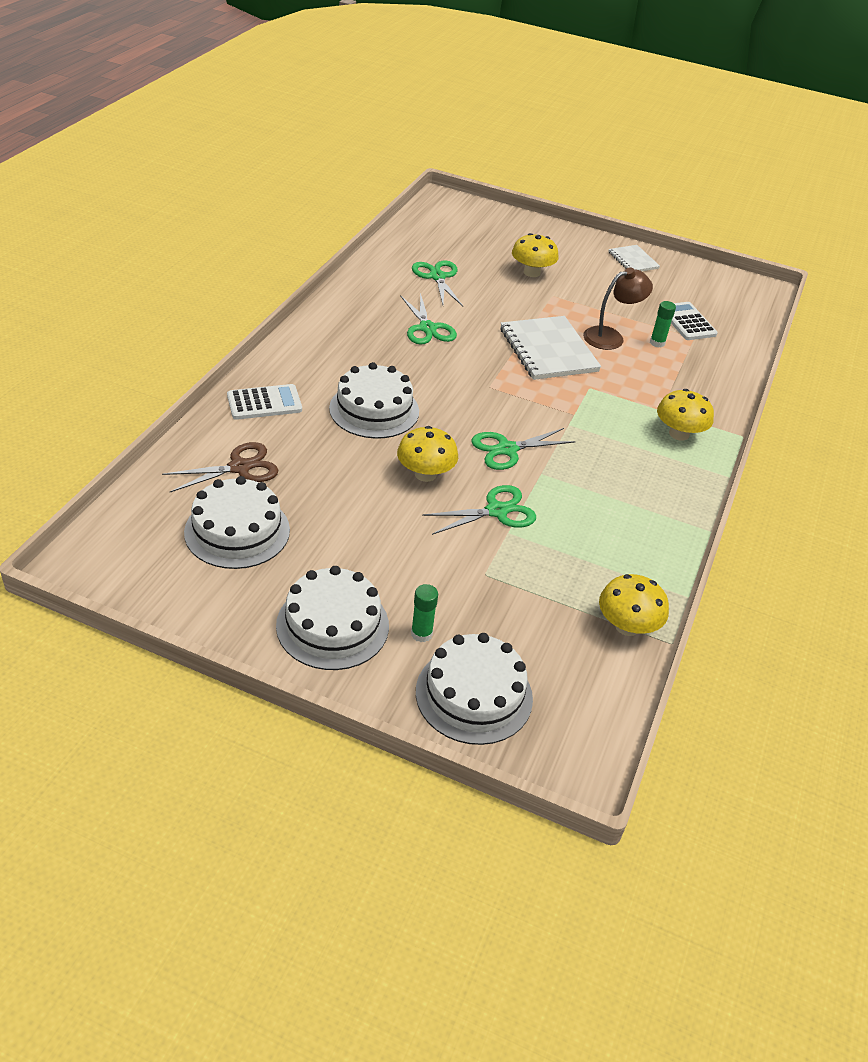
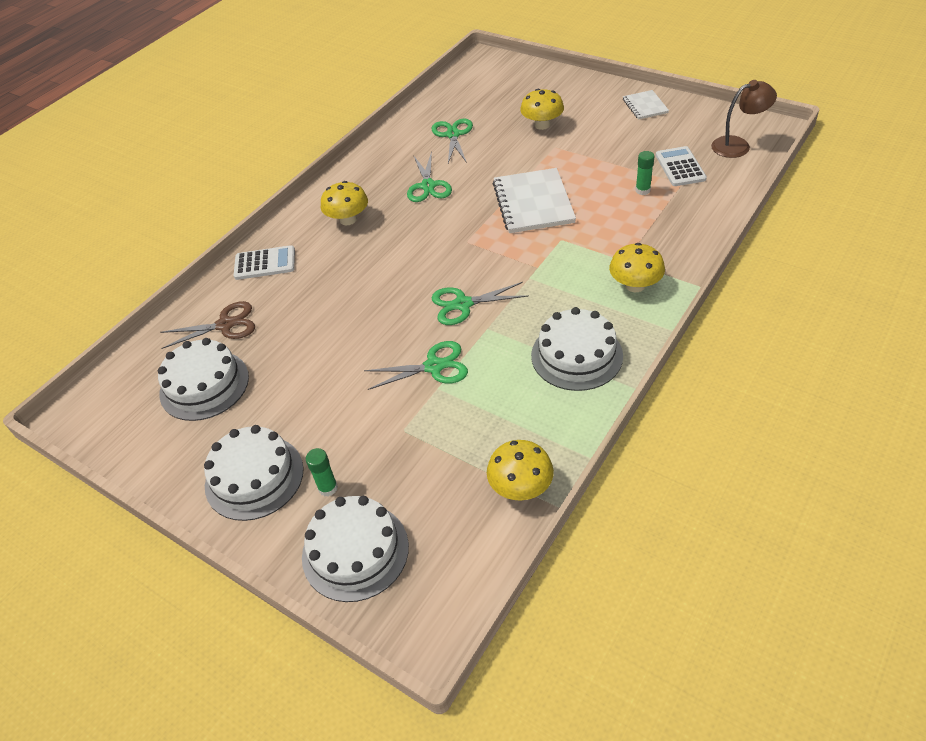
camera: 20 degrees right, 5 degrees up
(374, 410) = (356, 267): white cake -> white cake (576, 355)
(425, 474) = (381, 330): yellow mushroom -> yellow mushroom (348, 219)
(611, 337) = (598, 186): brown lamp -> brown lamp (738, 145)

